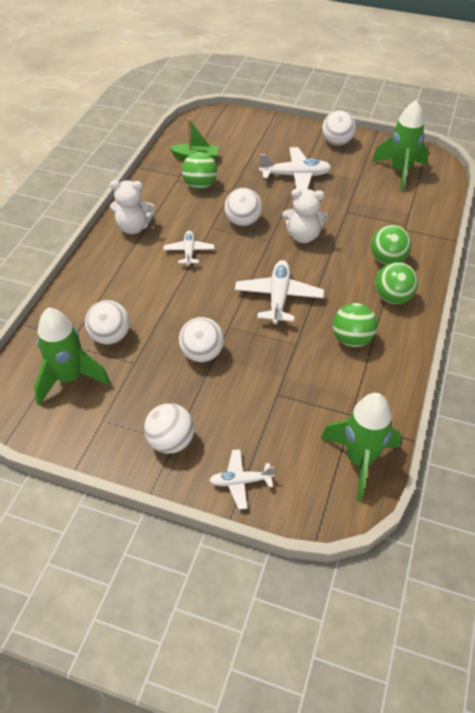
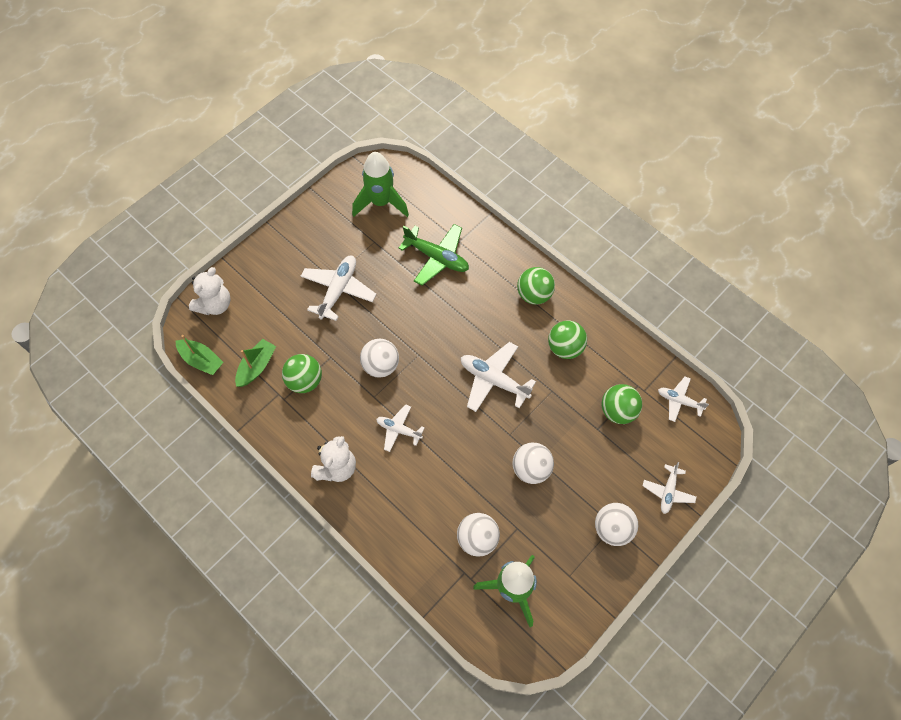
camera: 65 degrees left, 15 degrees up
(183, 131) = (201, 360): none -> green boat
(303, 236) = (427, 324): white teddy bear -> white teddy bear (215, 305)
(337, 142) = (308, 230): white ball -> none
(359, 460) = (679, 401): green rocket -> white plane
(375, 221) = (436, 257): none -> green plane
(387, 260) = (489, 275): green ball -> green ball (618, 411)

